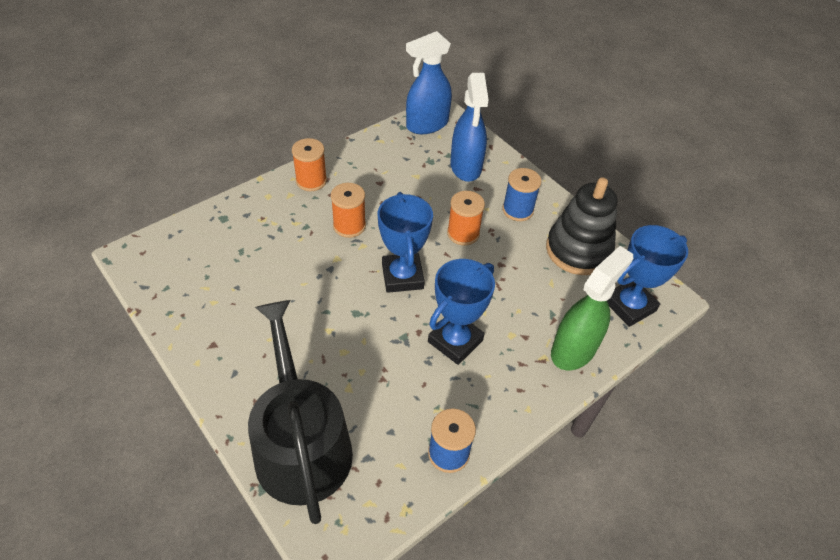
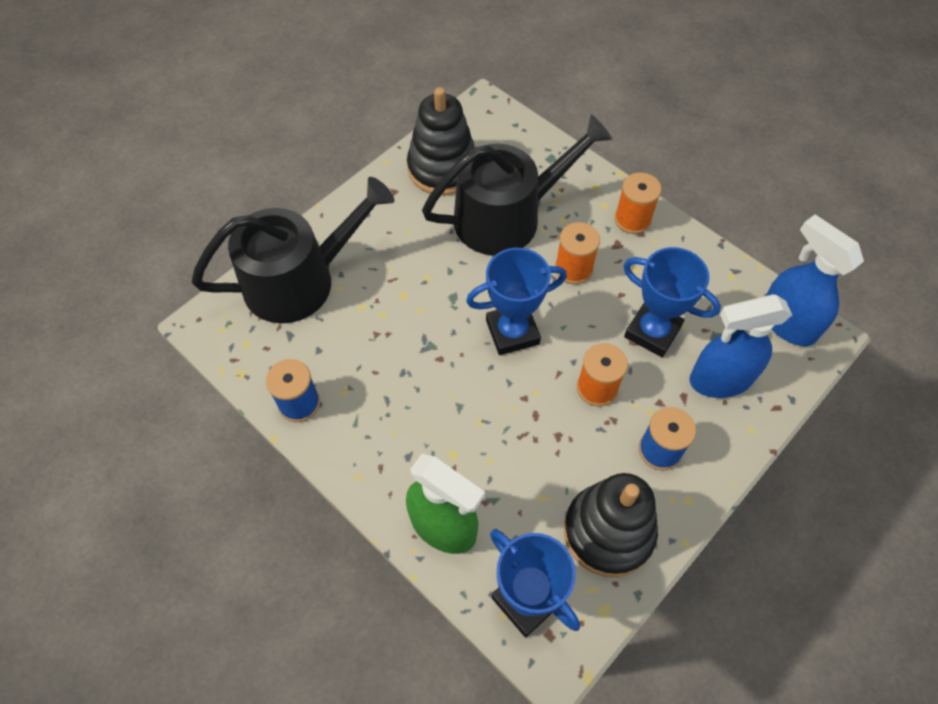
camera: 85 degrees right, 10 degrees up
(200, 299) = (442, 168): none -> black stacking toy
(279, 260) = (507, 216): none -> black watering can
(455, 341) = (433, 395): blue trophy -> blue trophy (652, 332)

